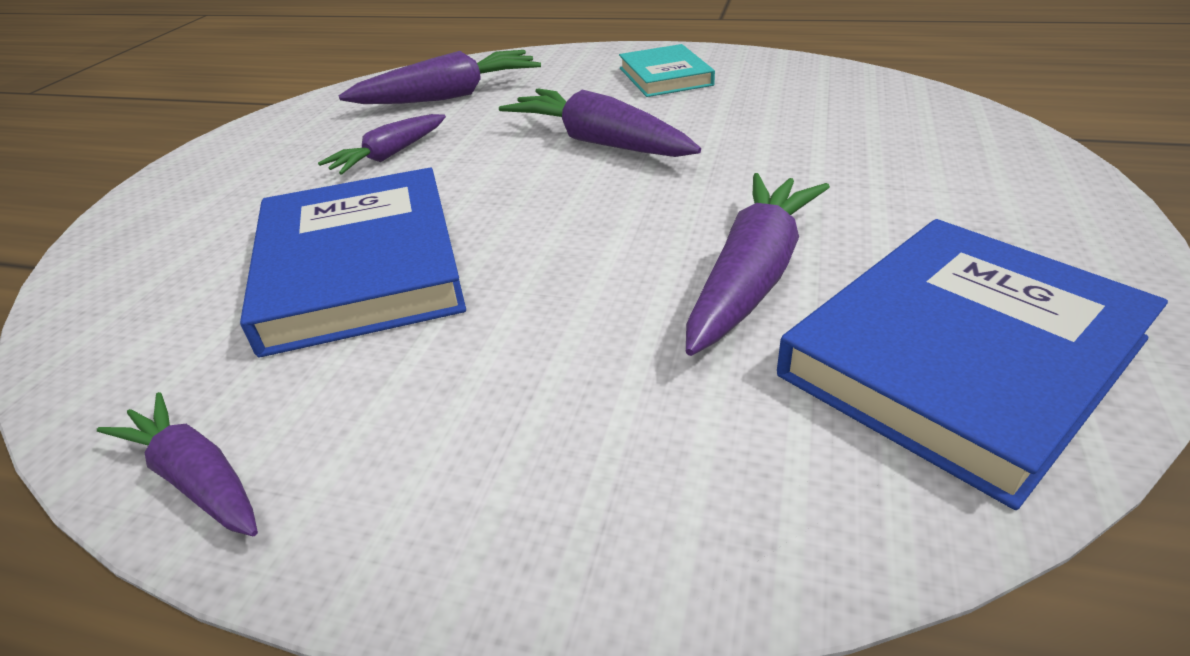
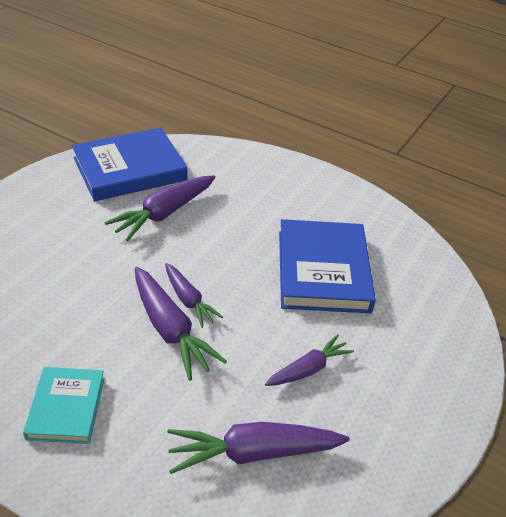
camera: 170 degrees left, 5 degrees up
(196, 477) = (367, 202): purple carrot -> purple carrot (188, 300)

